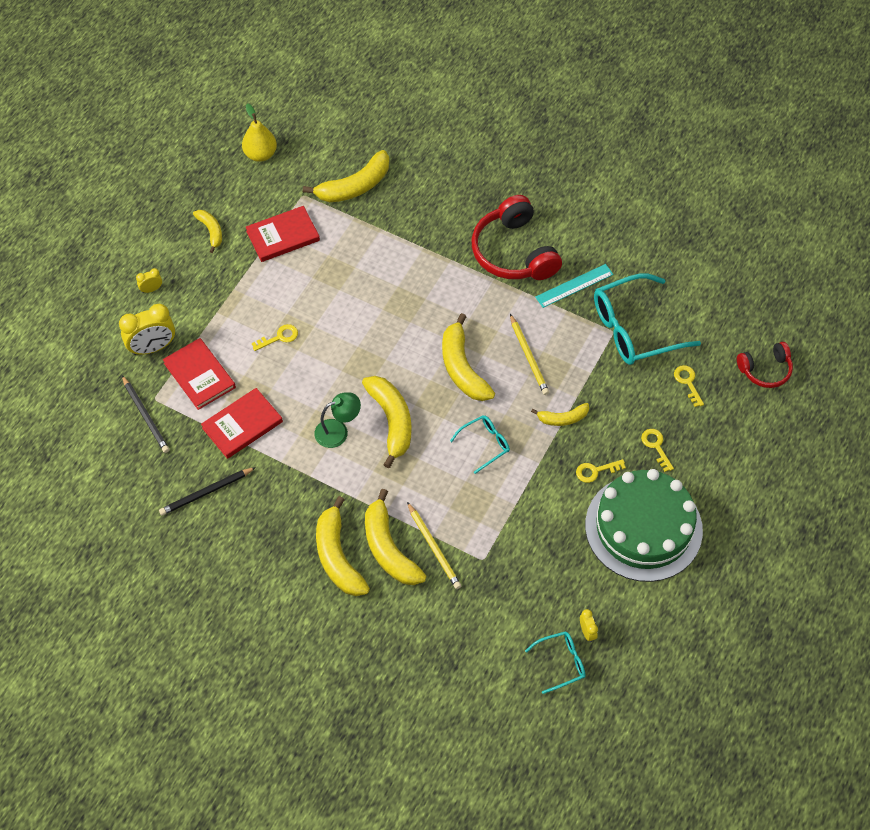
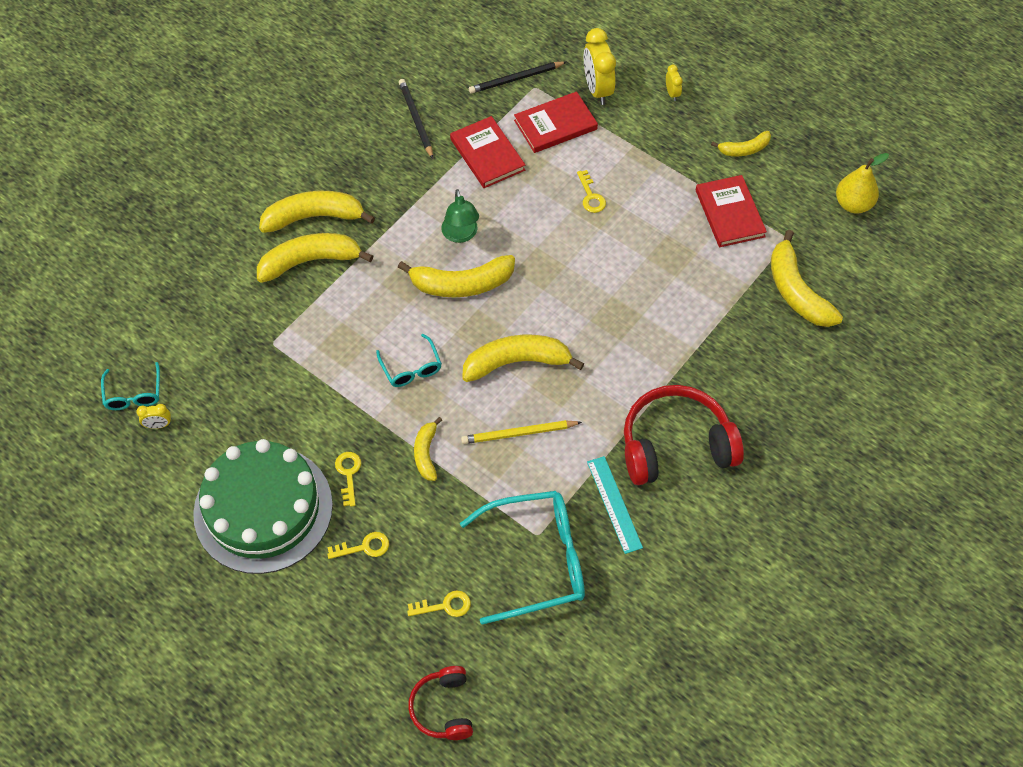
camera: 100 degrees right, 0 degrees up
(434, 547) = (299, 301): yellow pencil -> none
(634, 329) = (537, 560): turquoise glasses -> turquoise glasses turned 90 degrees clockwise

